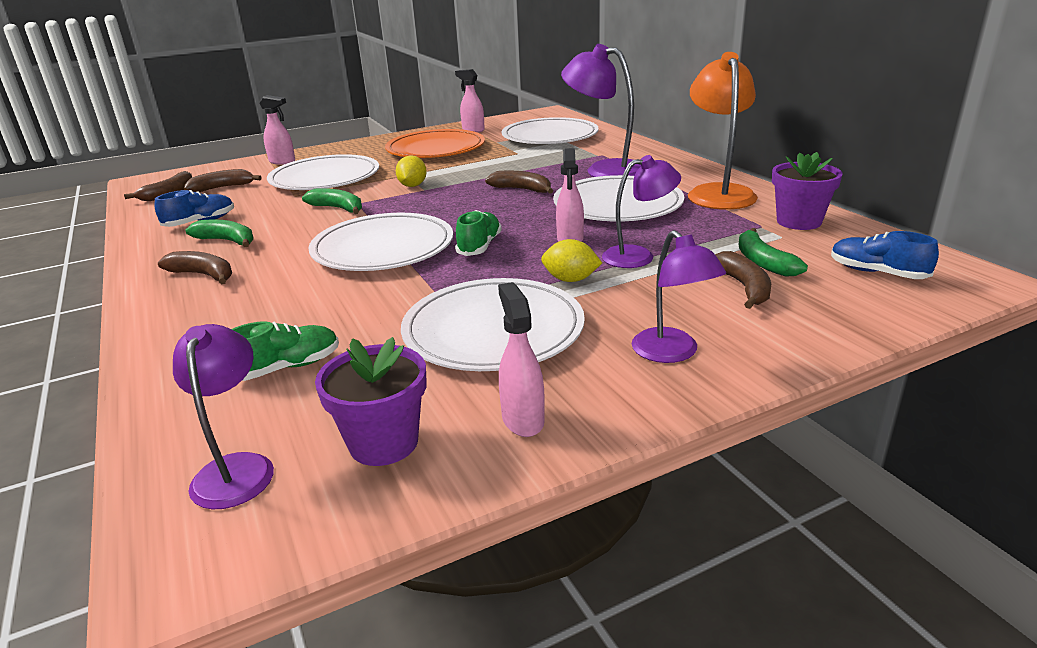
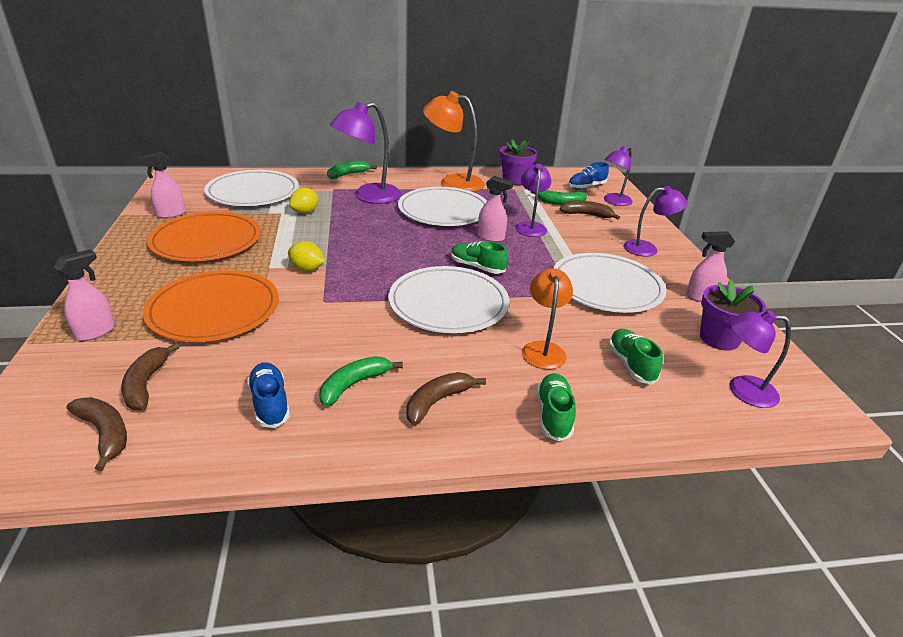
camera: 75 degrees left, 5 degrees up
(180, 331) = (553, 415): none -> green shoe
(307, 308) = (543, 349): none -> orange lamp
(325, 178) = (214, 310): white plate -> orange plate
(338, 208) = (326, 313): green banana -> green banana (348, 174)
(522, 189) = (376, 230): brown banana -> none
(570, 280) = (551, 251): yellow lemon -> yellow lemon (305, 212)
(848, 303) = (614, 202): none -> purple lamp

